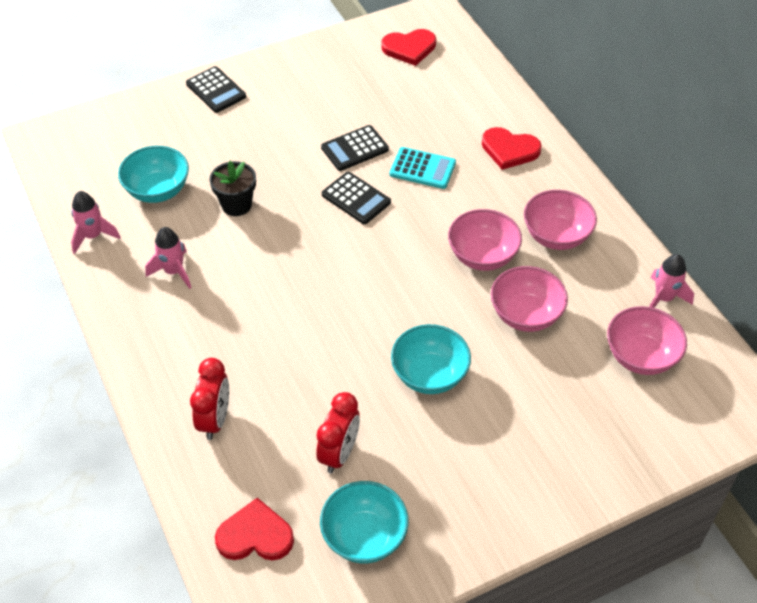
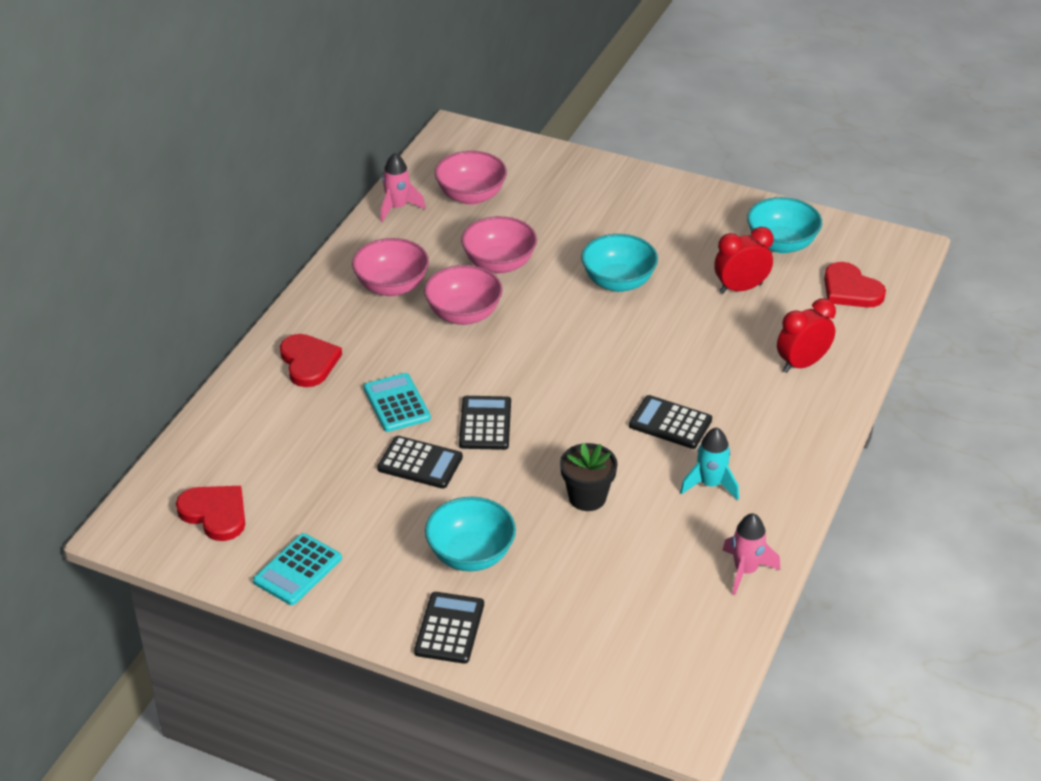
camera: 130 degrees left, 10 degrees down
(157, 190) = (638, 567): turquoise bowl -> turquoise bowl (471, 555)
(174, 271) = (710, 484): pink rocket -> turquoise rocket
(249, 292) = (670, 423): none -> black calculator
(328, 58) = (297, 570): none -> turquoise calculator

